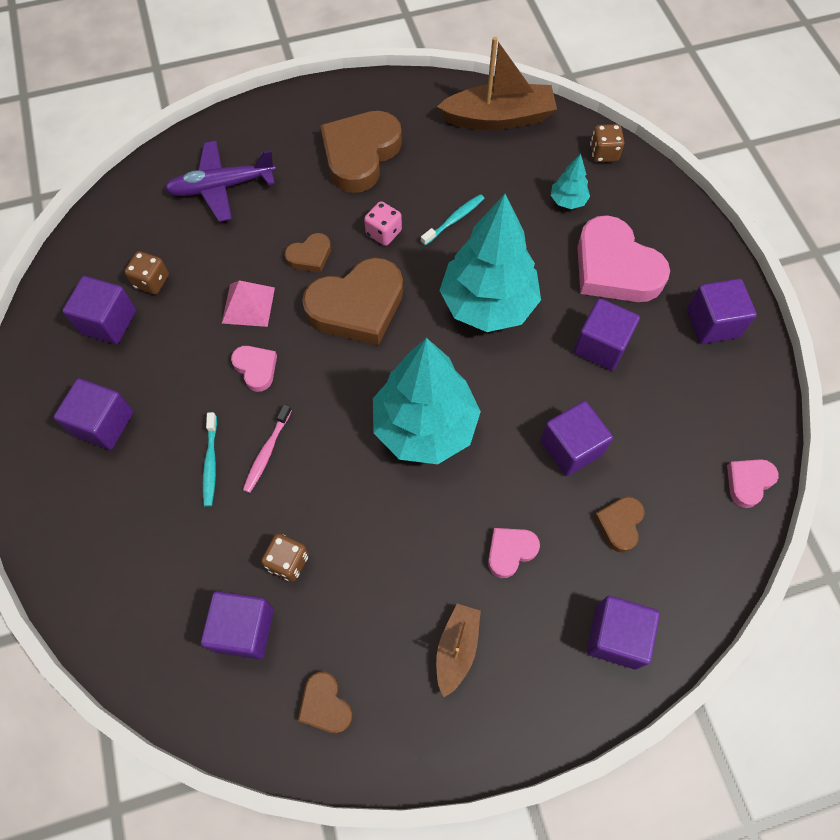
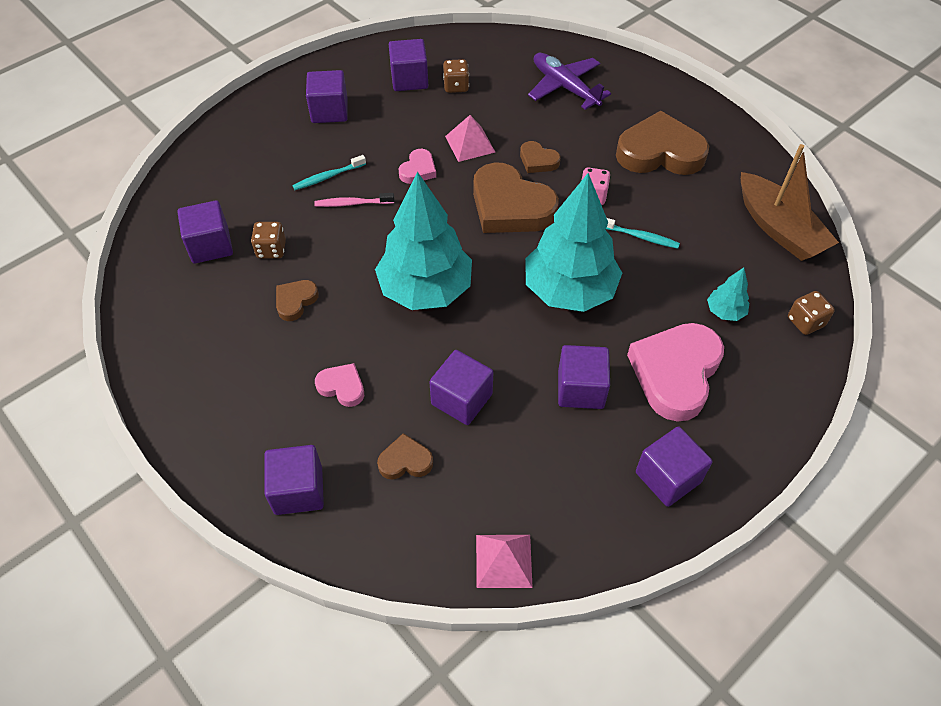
camera: 65 degrees right, 10 degrees down
(325, 705) = (172, 313): brown heart -> brown heart (295, 301)
(456, 649) = (244, 379): brown boat -> none
(748, 482) = (503, 561): pink heart -> pink pyramid

